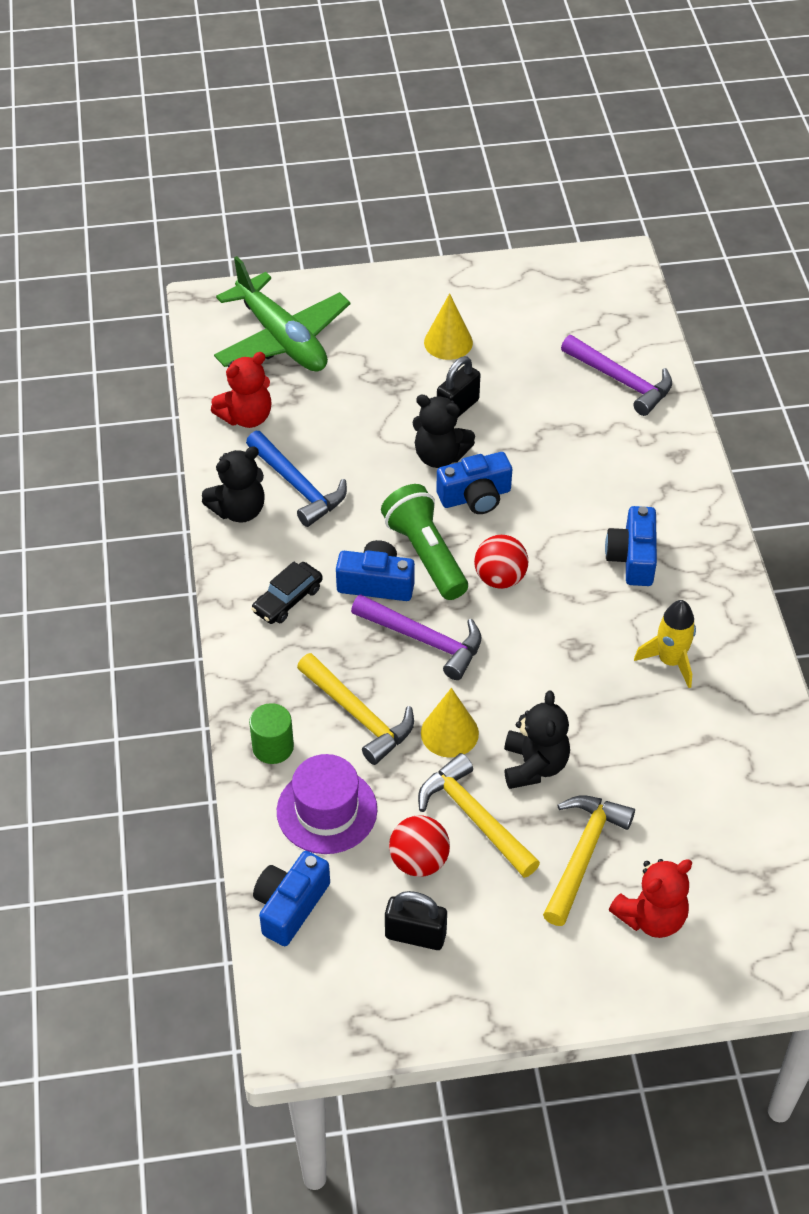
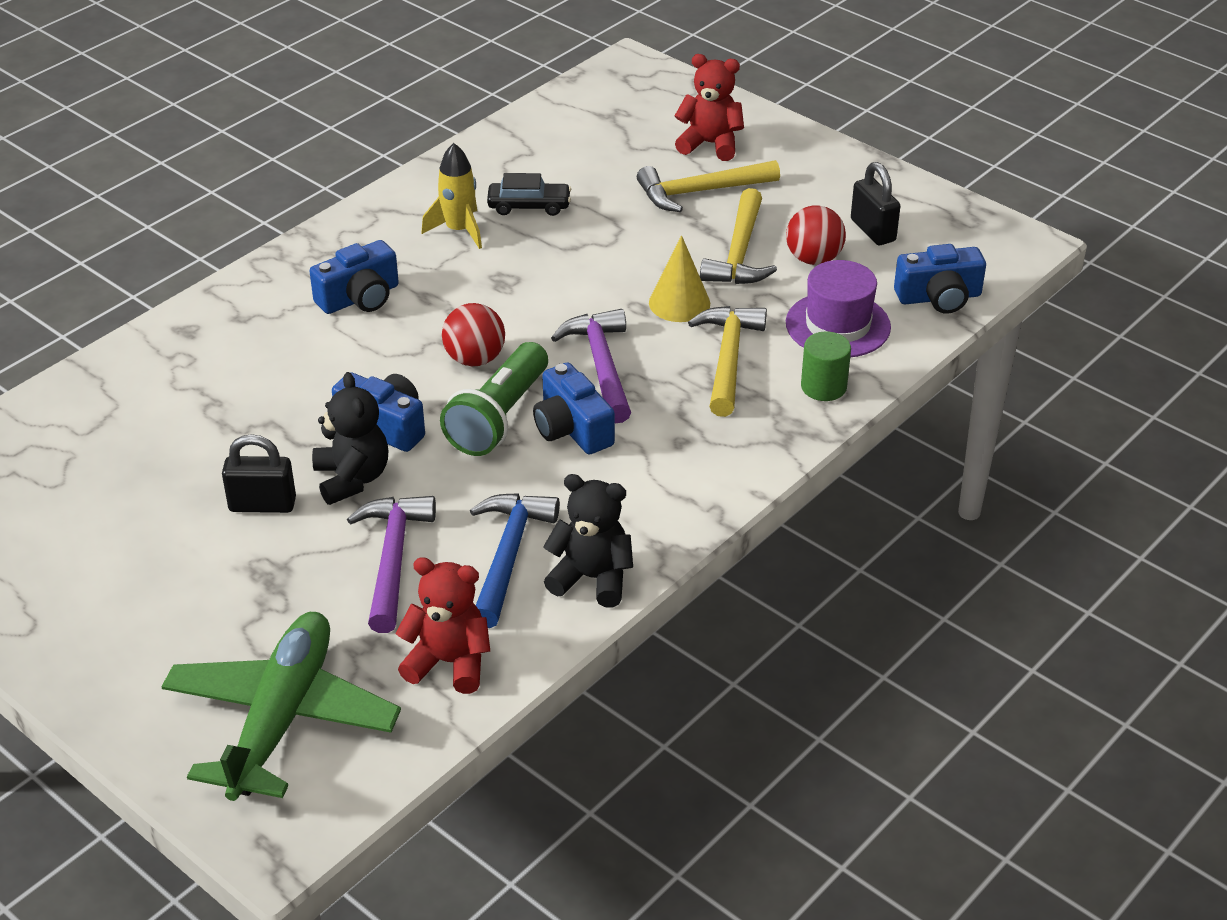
camera: 130 degrees left, 10 degrees down
(287, 599) = (661, 473): black car -> black car (529, 206)
(448, 342) = (154, 570): yellow cone -> none
(534, 765) = (653, 248): black teddy bear -> none
(621, 381) = (103, 412): purple hammer -> purple hammer (393, 559)

